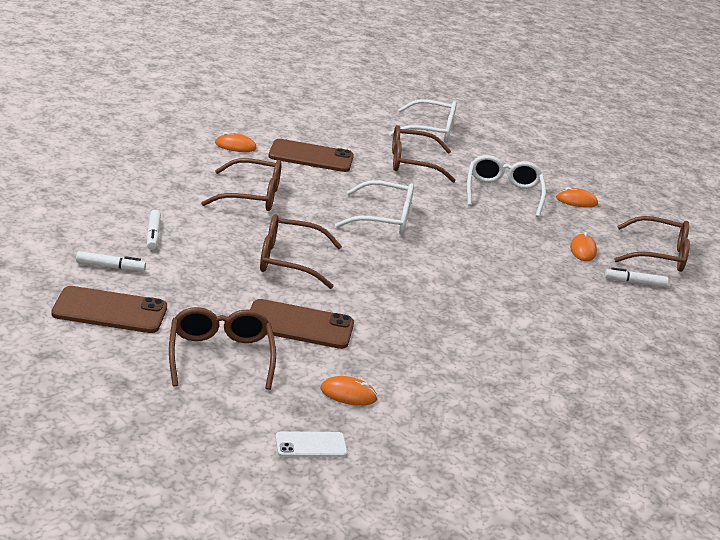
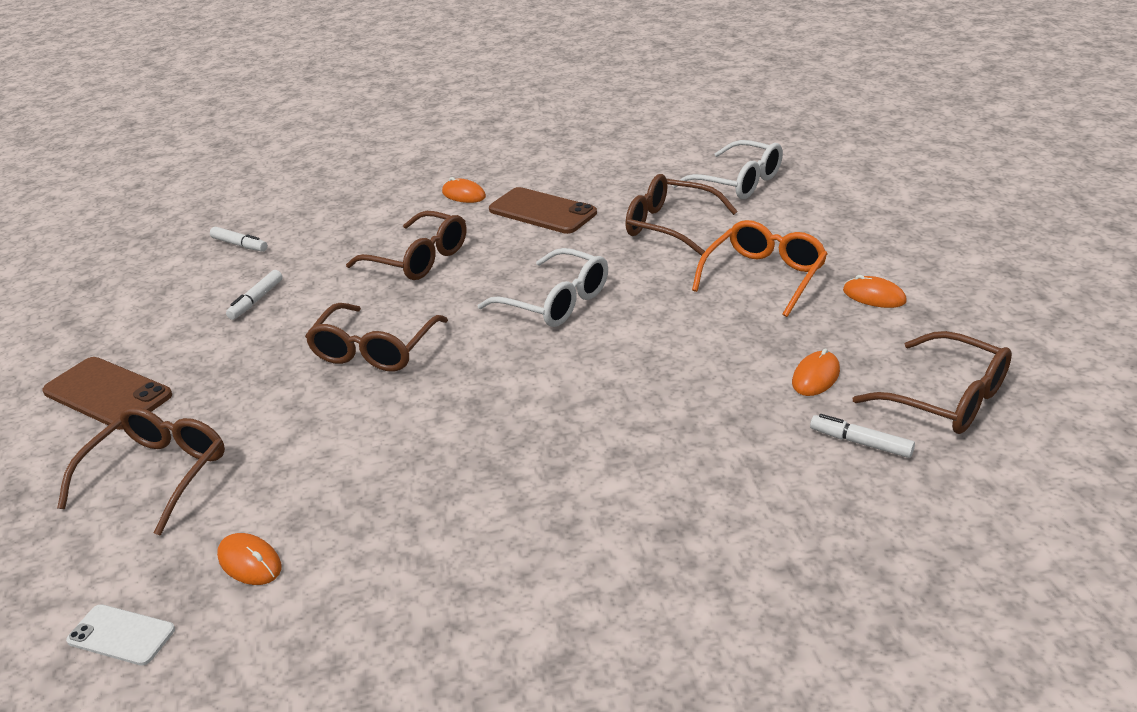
camera: 35 degrees right, 5 degrees up
(110, 267) = (168, 337): white marker -> white marker (240, 245)
(289, 261) = (374, 350): brown glasses -> brown glasses turned 105 degrees counterclockwise
(299, 325) = (295, 444): brown phone -> none
(503, 193) = (764, 276): white glasses -> orange glasses

